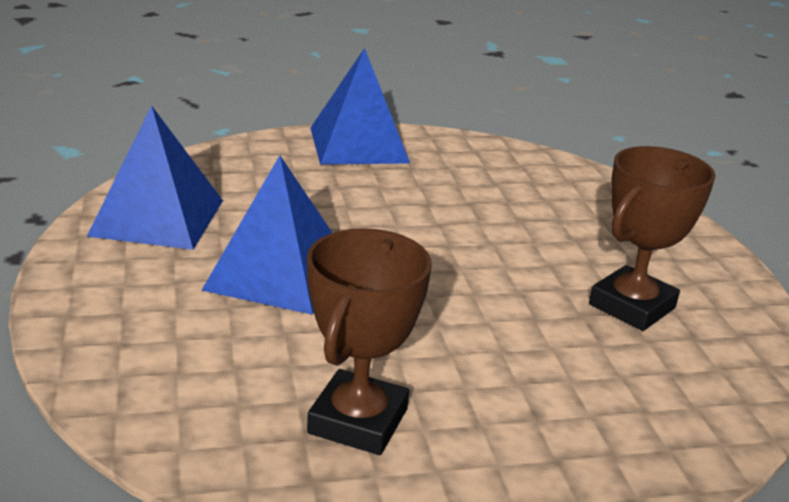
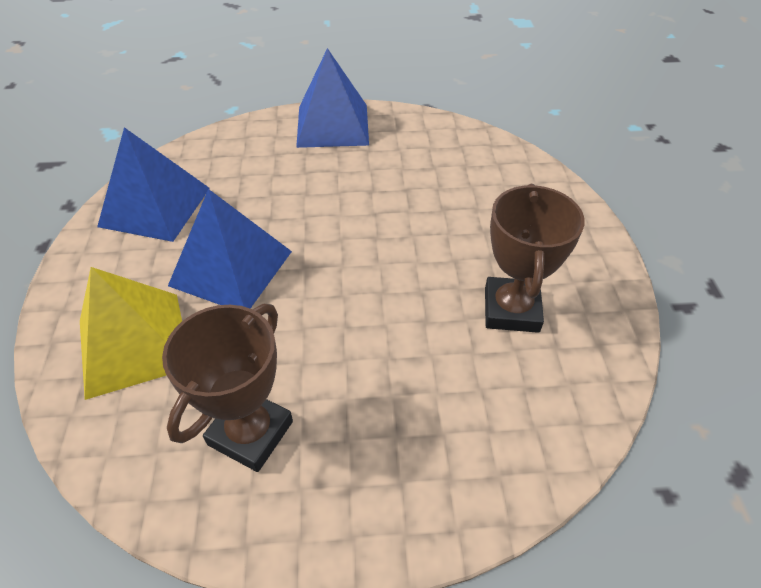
camera: 10 degrees right, 20 degrees up
(176, 343) = (133, 343): none -> yellow pyramid
(632, 306) = (511, 310): brown trophy -> brown trophy turned 45 degrees counterclockwise

